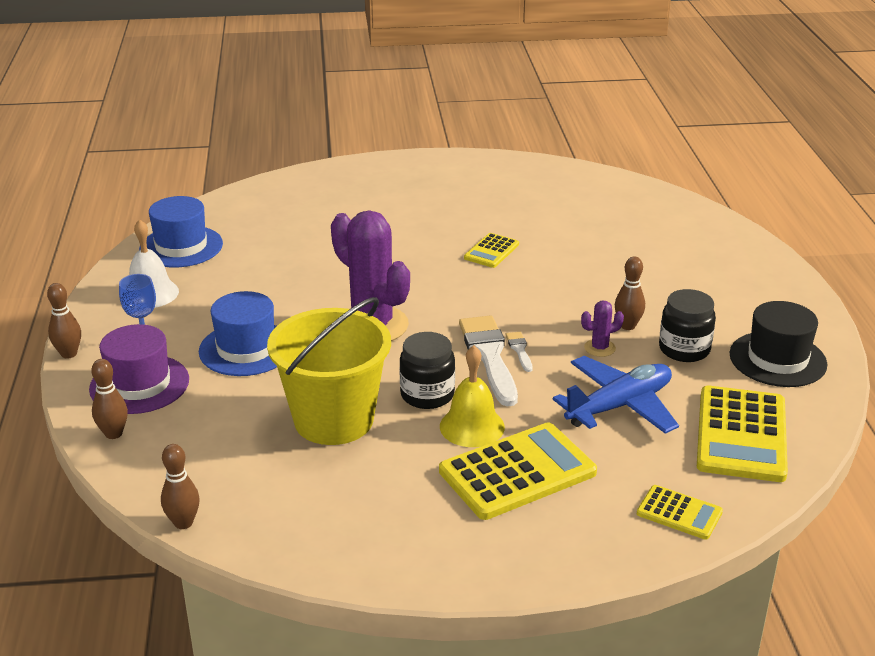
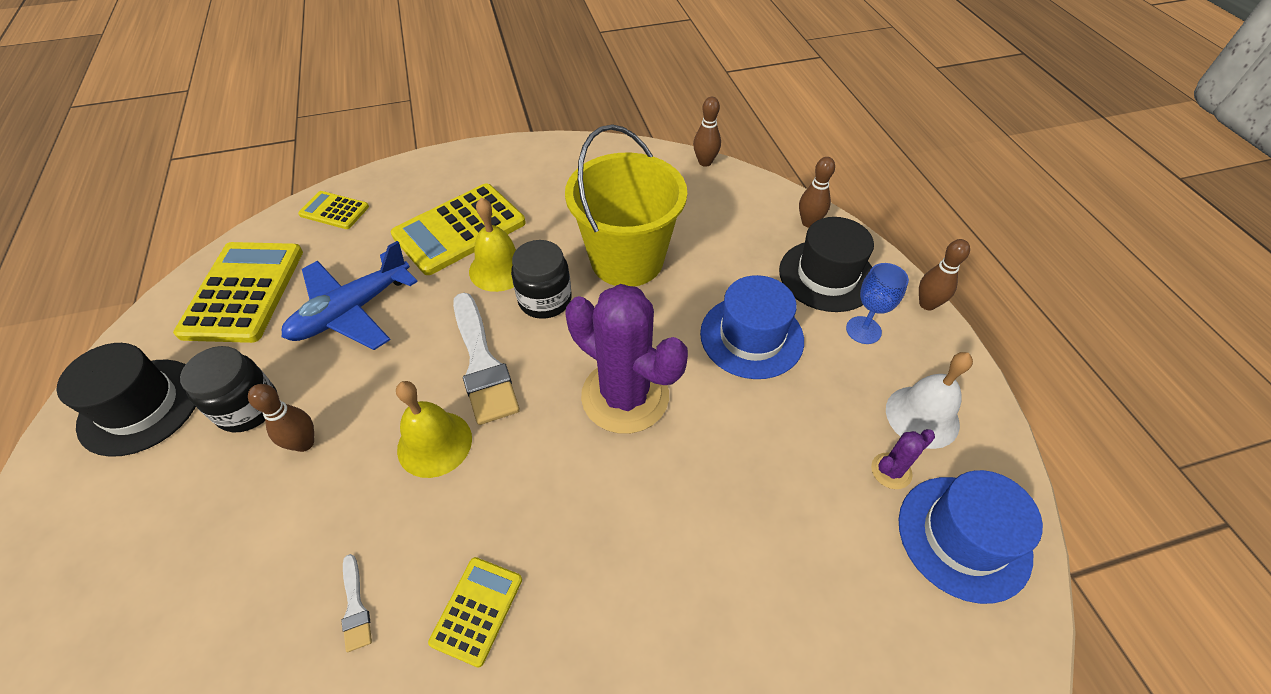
camera: 170 degrees right, 20 degrees up
(139, 384) = (827, 275): purple hat -> black hat
(519, 350) = (447, 378): white brush -> white brush (355, 607)
(525, 316) = (434, 443): none -> yellow bell
(599, 348) = (351, 395): purple cactus -> purple cactus (891, 471)

